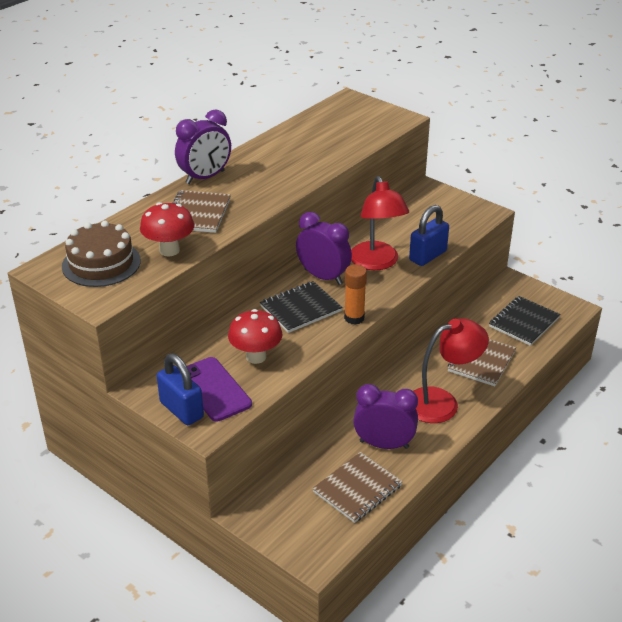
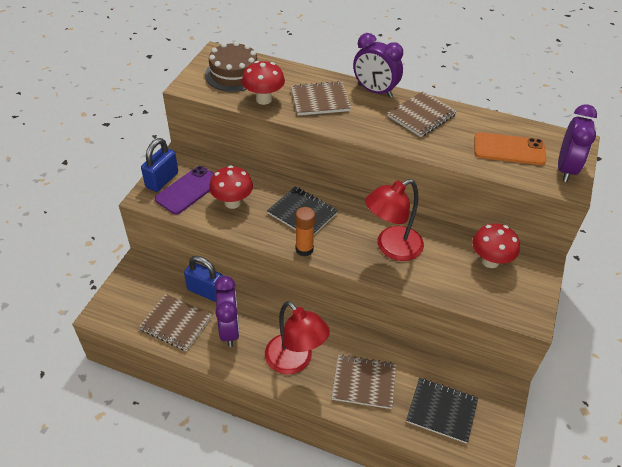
camera: 70 degrees right, 10 degrees up
(264, 161) = (421, 115): none -> brown notebook
(323, 277) = (352, 217): purple clock -> purple clock (566, 169)
(341, 131) = (509, 149): none -> orange phone
(417, 213) = (490, 261): none -> red mushroom
(428, 256) = (423, 282): blue padlock -> blue padlock (206, 291)

